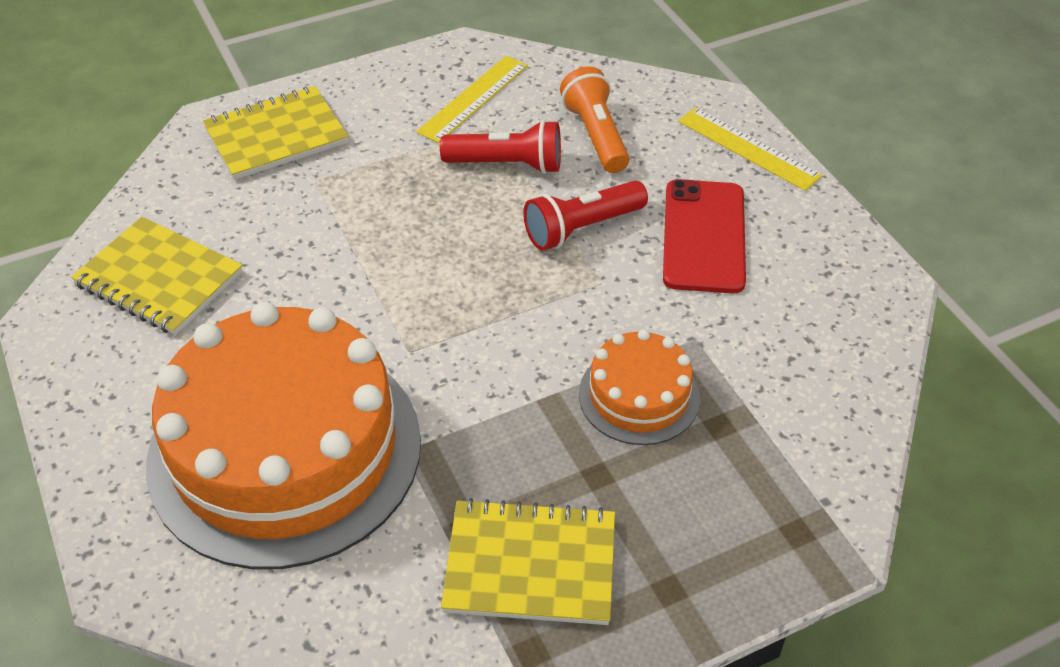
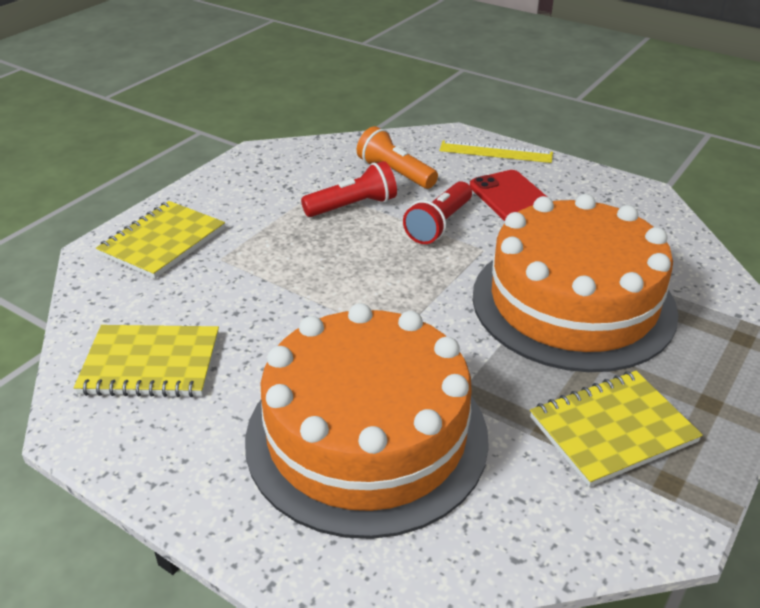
camera: 30 degrees left, 10 degrees down
(473, 98) = (291, 177): yellow ruler -> none
(639, 395) = (573, 302): orange cake -> orange cake, size x2.16

